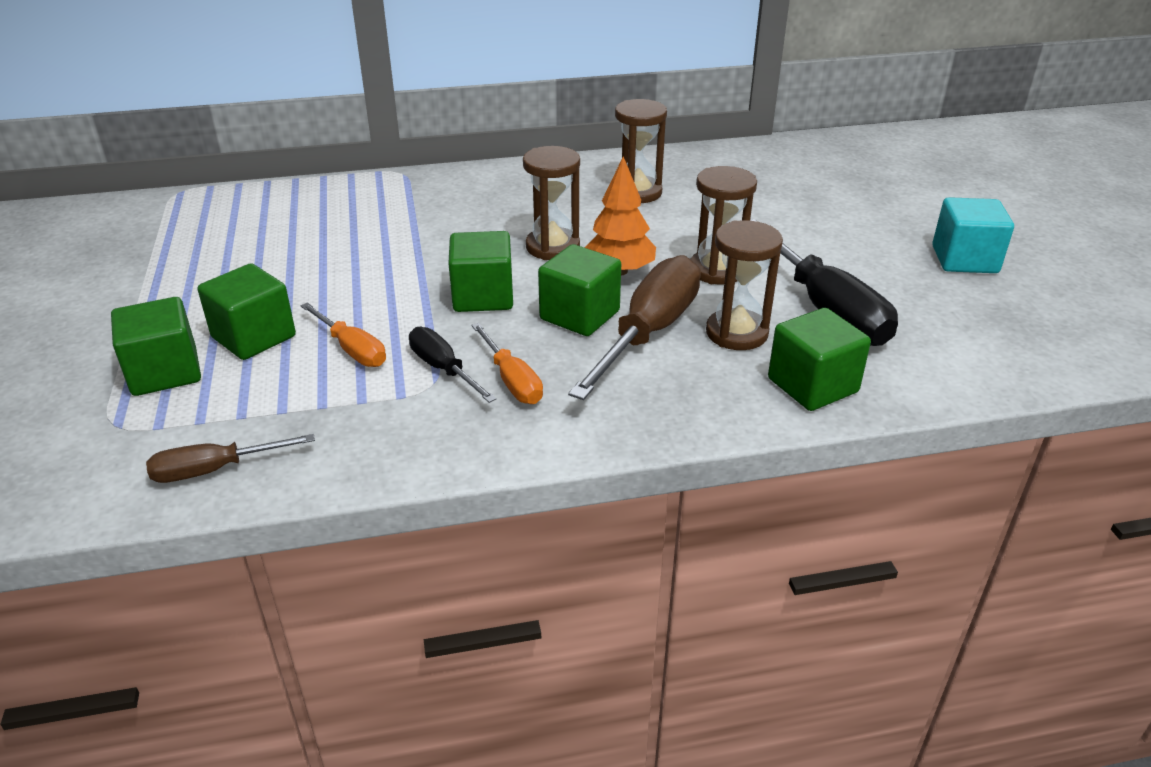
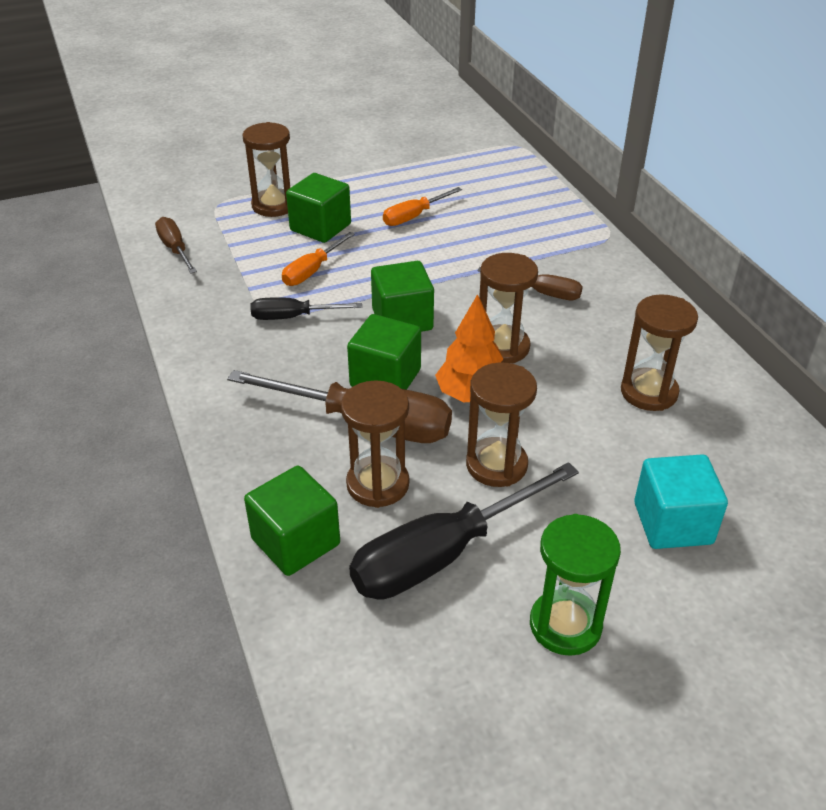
camera: 80 degrees right, 5 degrees up
(165, 372) = (274, 205): green cube -> brown hourglass
(443, 369) = (293, 317): black screwdriver -> black screwdriver turned 135 degrees counterclockwise
(474, 217) = (541, 292): none -> brown screwdriver
(512, 380) = (282, 353): orange screwdriver -> orange screwdriver (414, 216)
(891, 264) = (565, 625): none -> green hourglass
(964, 259) = (608, 711): turquoise cube -> turquoise cube (672, 523)

